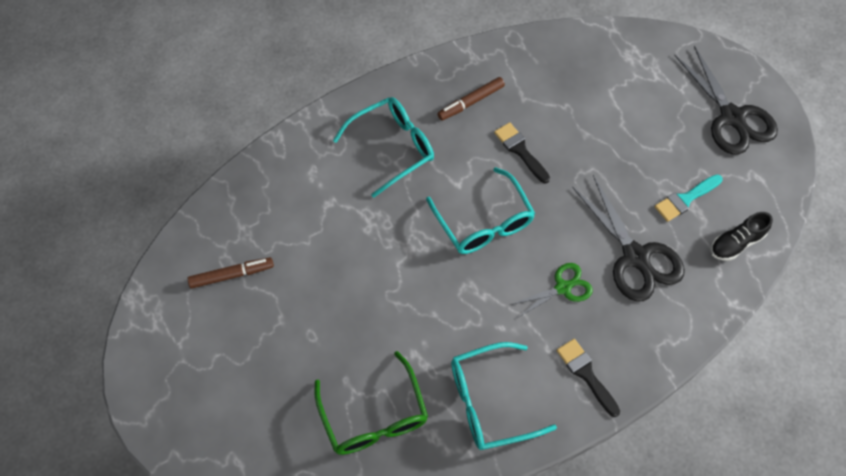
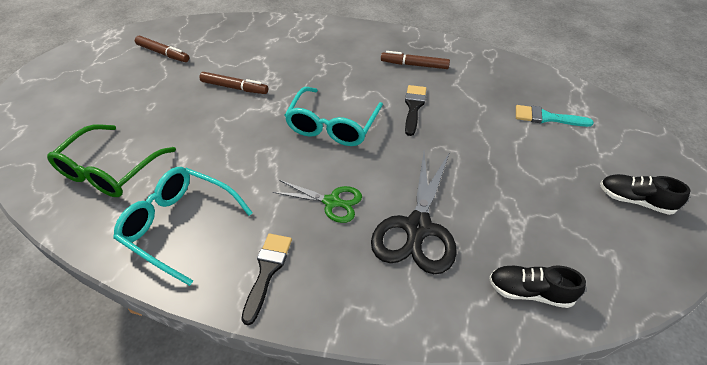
camera: 45 degrees right, 15 degrees down
(356, 254) = (234, 87): none -> brown marker
(392, 147) = (333, 56): turquoise glasses -> none
(685, 199) = (515, 223): turquoise brush -> turquoise brush (546, 118)
(732, 117) = (634, 200): black scissors -> black shoe

